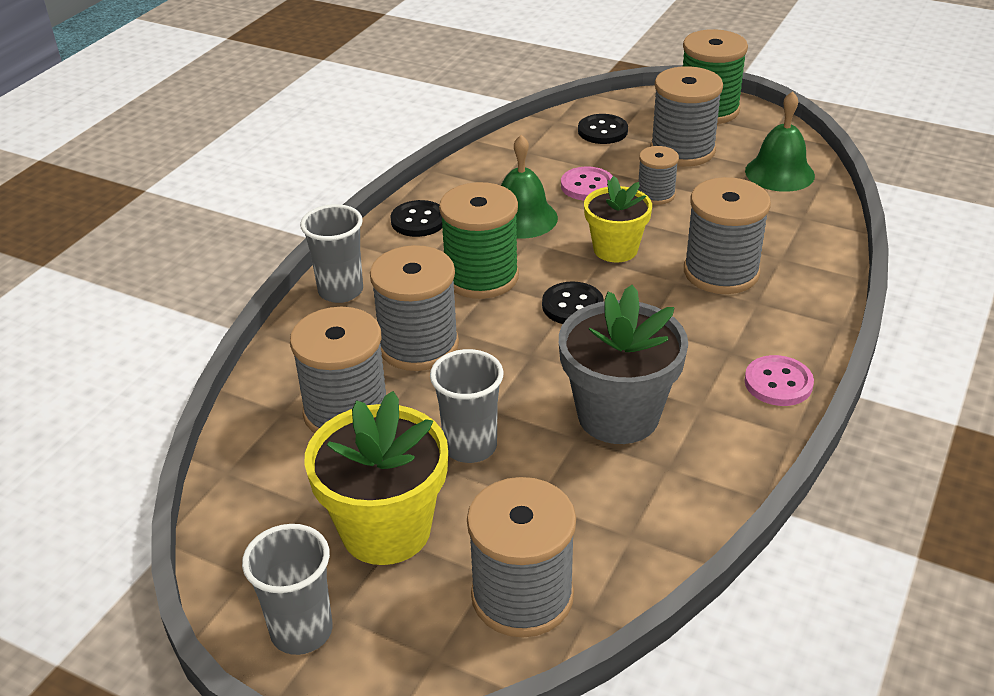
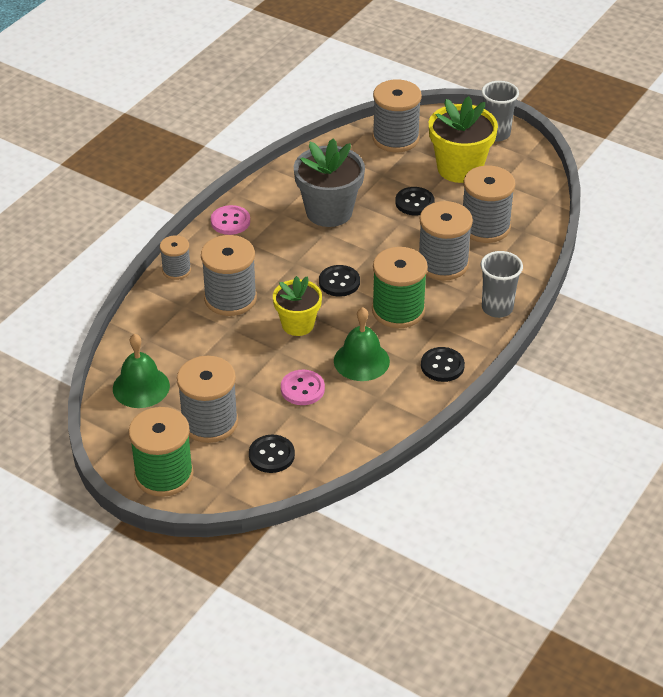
camera: 175 degrees left, 5 degrees up
(470, 446) = (414, 202): grey cup -> black button
(656, 194) = (250, 374): grey spool -> grey spool (176, 270)

